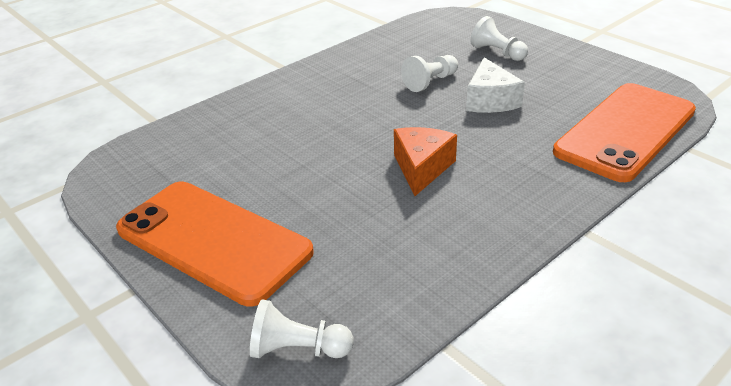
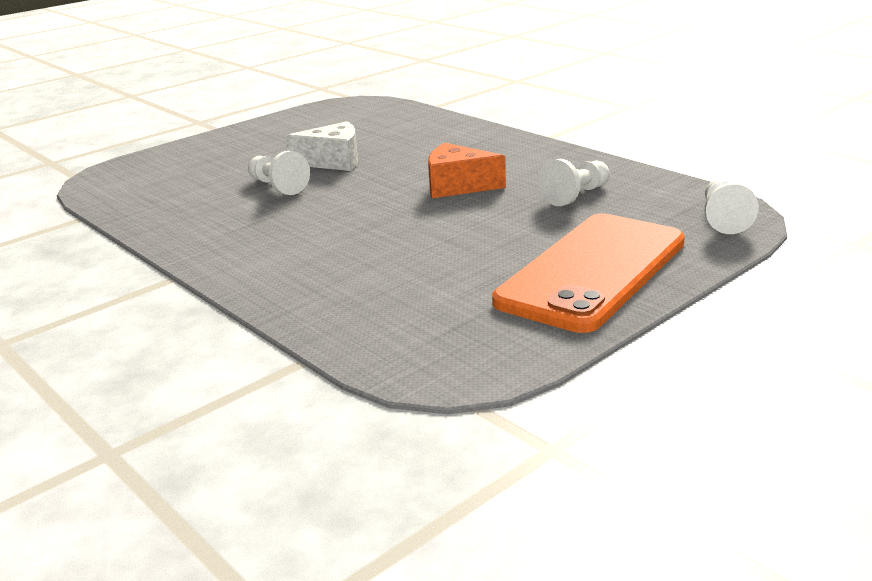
camera: 90 degrees left, 10 degrees down
(497, 53) = (224, 158): white pawn -> white pawn (576, 195)
(625, 131) = (407, 119): orange phone -> none

